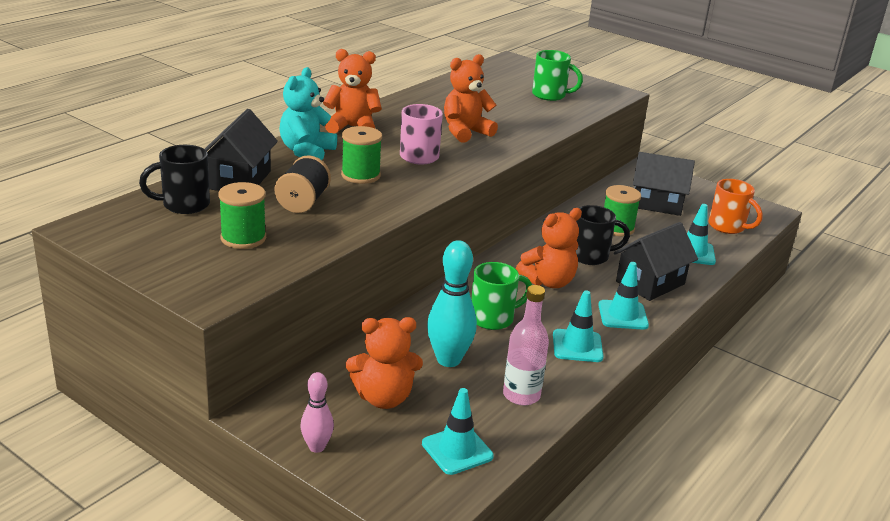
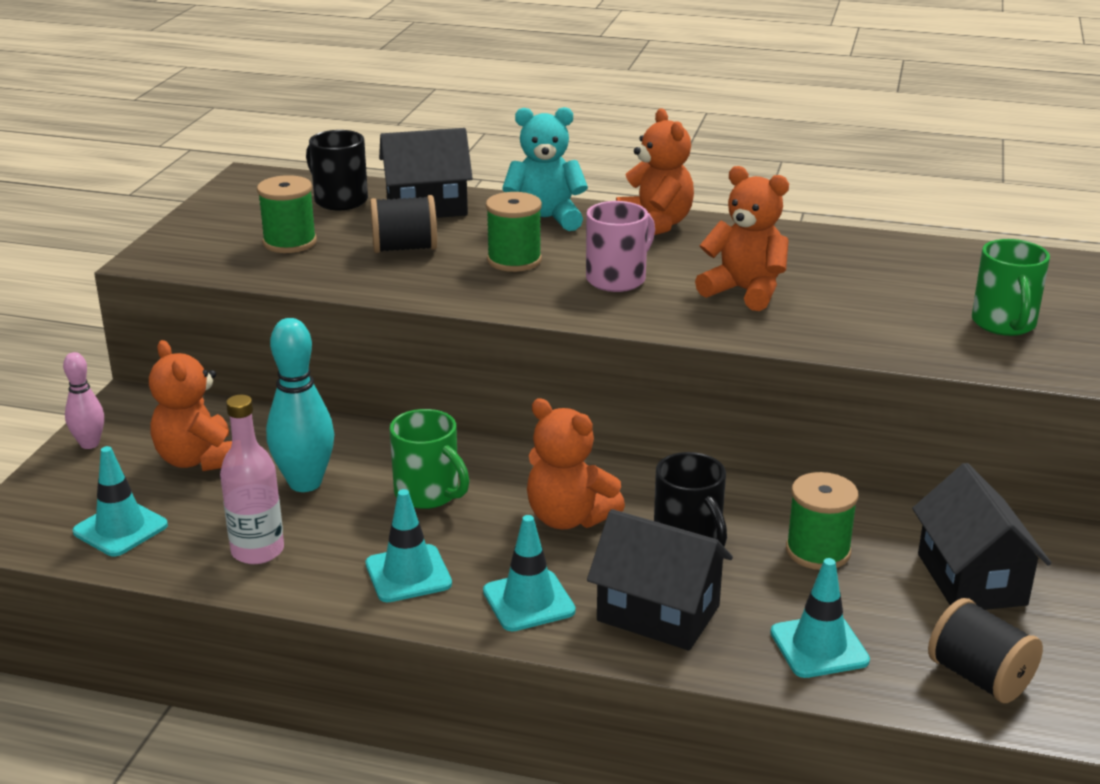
camera: 70 degrees right, 0 degrees up
(727, 227) = (979, 677): orange mug -> black spool

